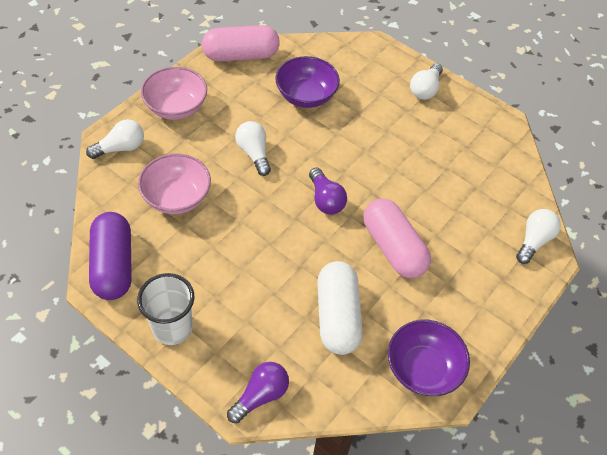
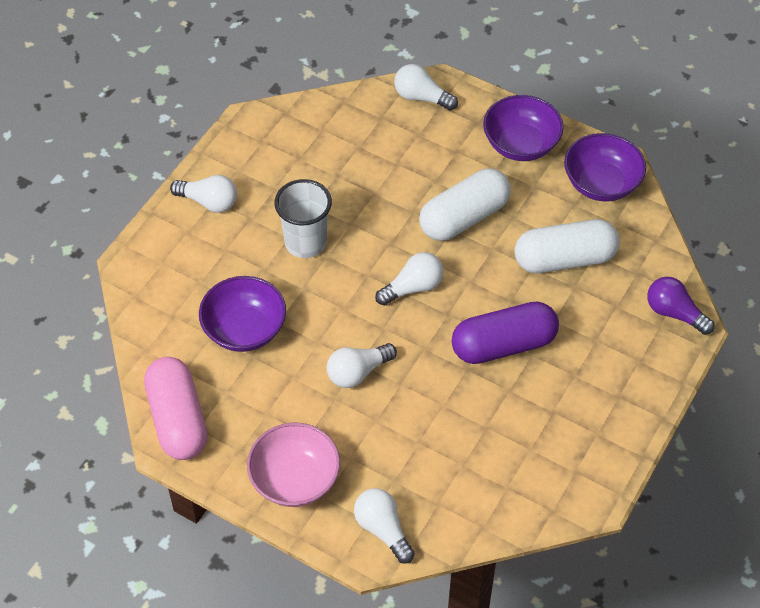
camera: 95 degrees left, 0 degrees up
(113, 265) = (564, 487): purple capsule -> purple capsule (503, 345)
(172, 328) = (625, 407): white cup -> white cup (305, 243)
(177, 197) = (448, 443): pink bowl -> none
(325, 199) = (413, 287): purple light bulb -> white light bulb
(393, 248) = (464, 217): pink capsule -> white capsule
(475, 309) = (521, 144): none -> purple bowl

